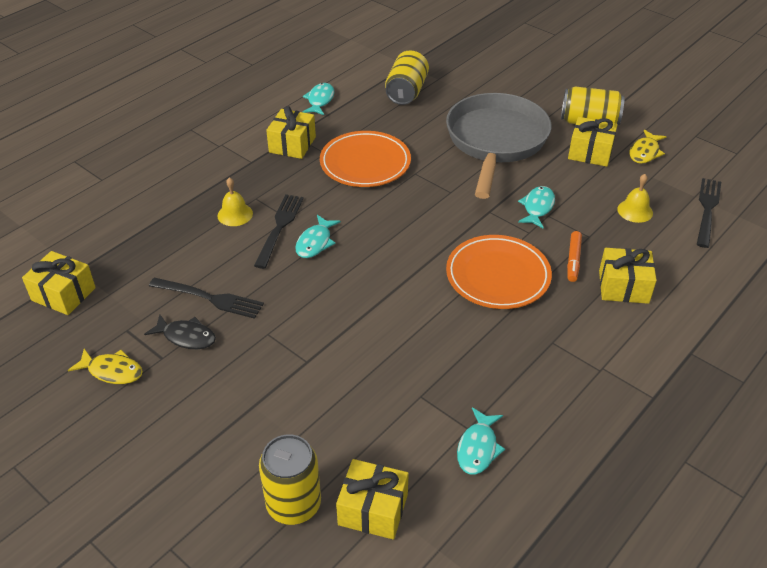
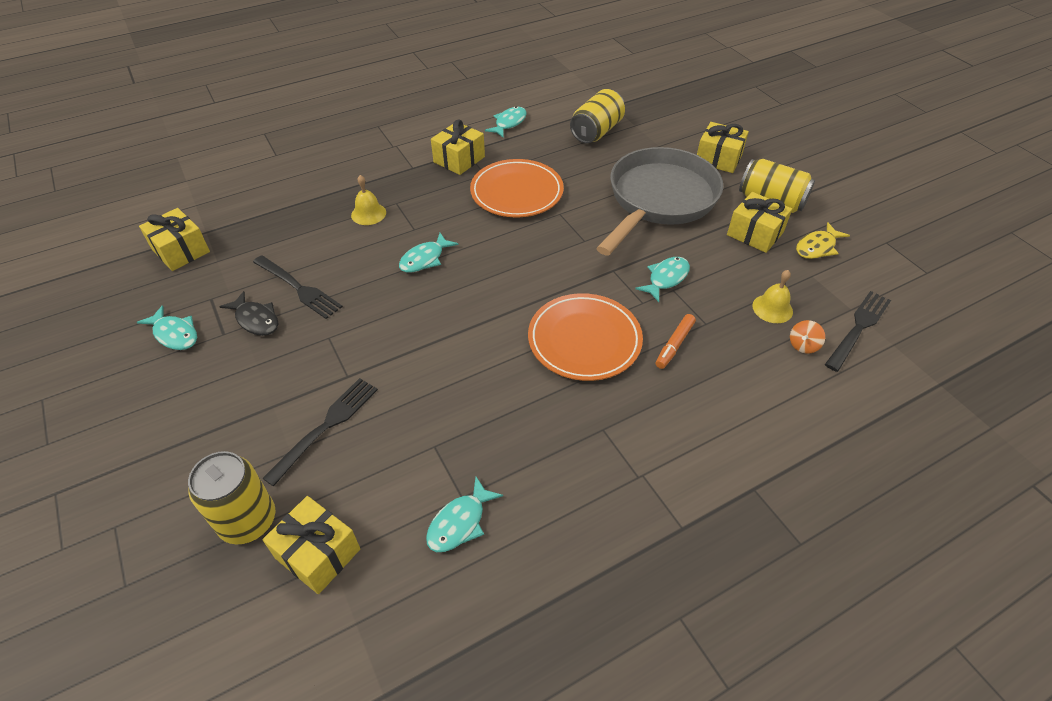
camera: 20 degrees right, 5 degrees up
(112, 371) = (175, 334): yellow fish -> turquoise fish
(279, 228) = (400, 236): black fork -> black fork (326, 426)
(623, 287) = (715, 389): yellow gift -> yellow gift (718, 159)
(673, 234) = (803, 345): none -> orange spinning top

